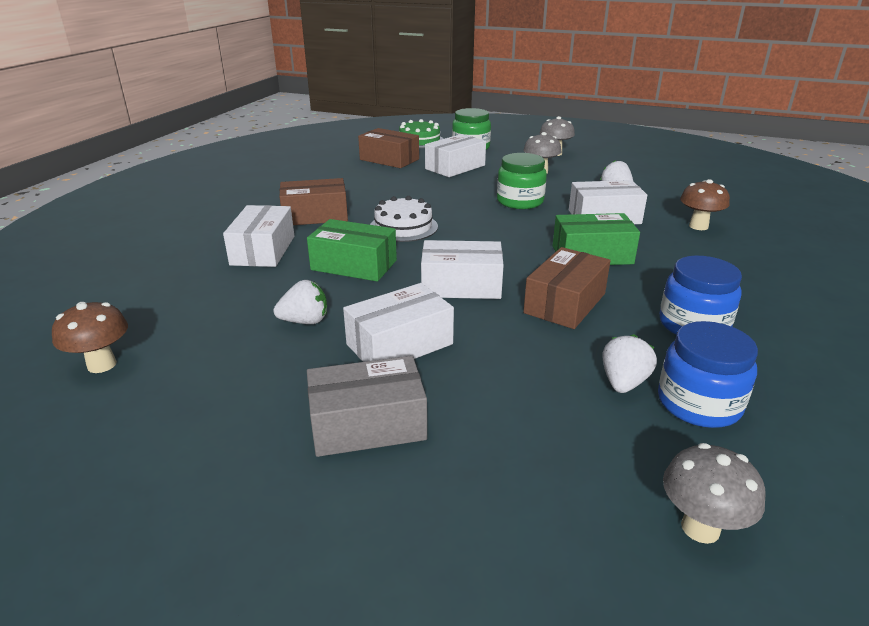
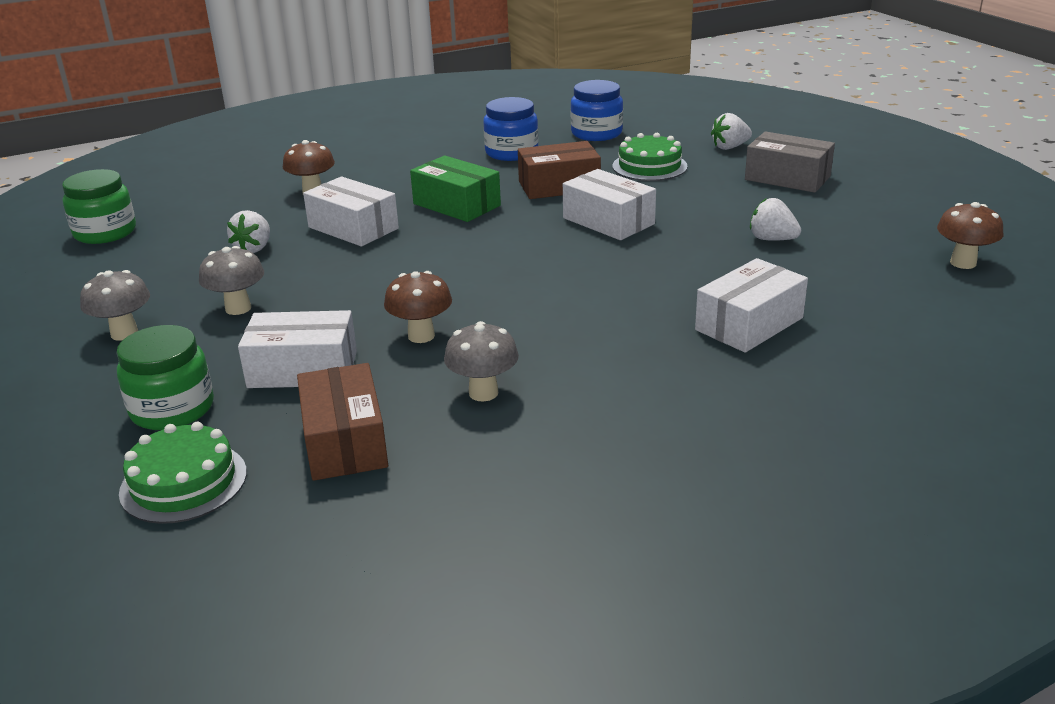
camera: 135 degrees left, 0 degrees up
(315, 215) = (632, 354): brown box -> none
(354, 265) = (672, 270): green box -> none
(399, 344) = (717, 203): white box -> none
(403, 227) = (557, 294): white cake -> none
(434, 190) = (421, 336): none -> brown mushroom
(520, 201) = (375, 276): green jar -> green jar (105, 232)
(539, 369) = (649, 166): none -> green cake
(623, 383) = (615, 149): white strawberry -> white strawberry (730, 147)
(700, 528) = (682, 115): grey mushroom -> grey mushroom (483, 393)

